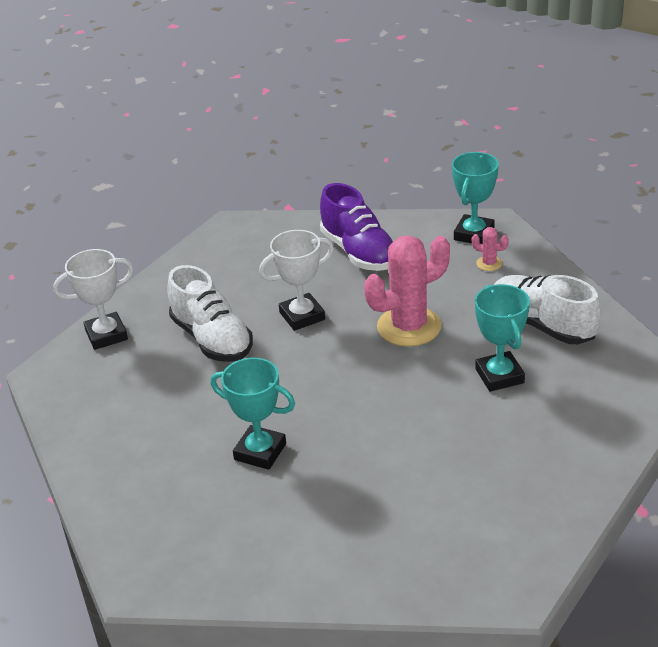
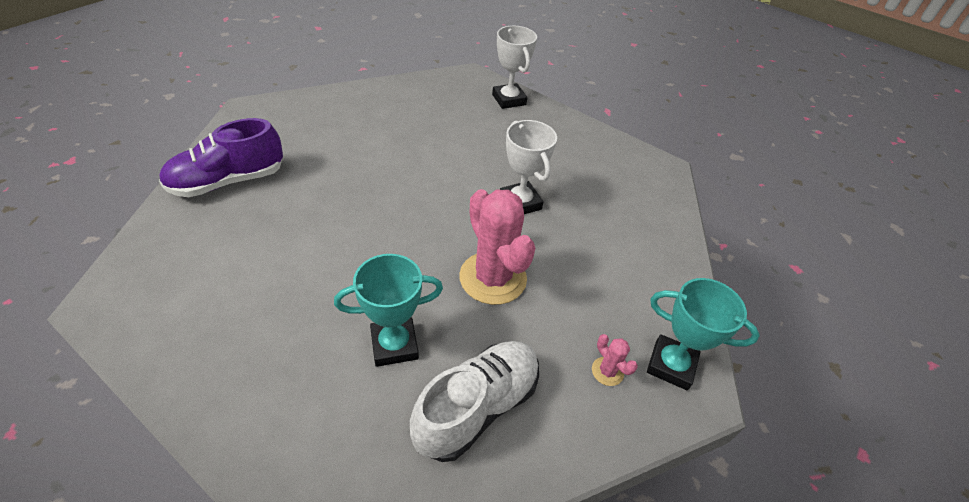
camera: 85 degrees right, 10 degrees up
(212, 339) = (495, 149): white shoe -> none
(260, 452) = (348, 167): turquoise trophy -> none
(358, 252) = (625, 252): purple shoe -> purple shoe (228, 181)
(489, 263) = (607, 371): pink cactus -> pink cactus turned 60 degrees counterclockwise

